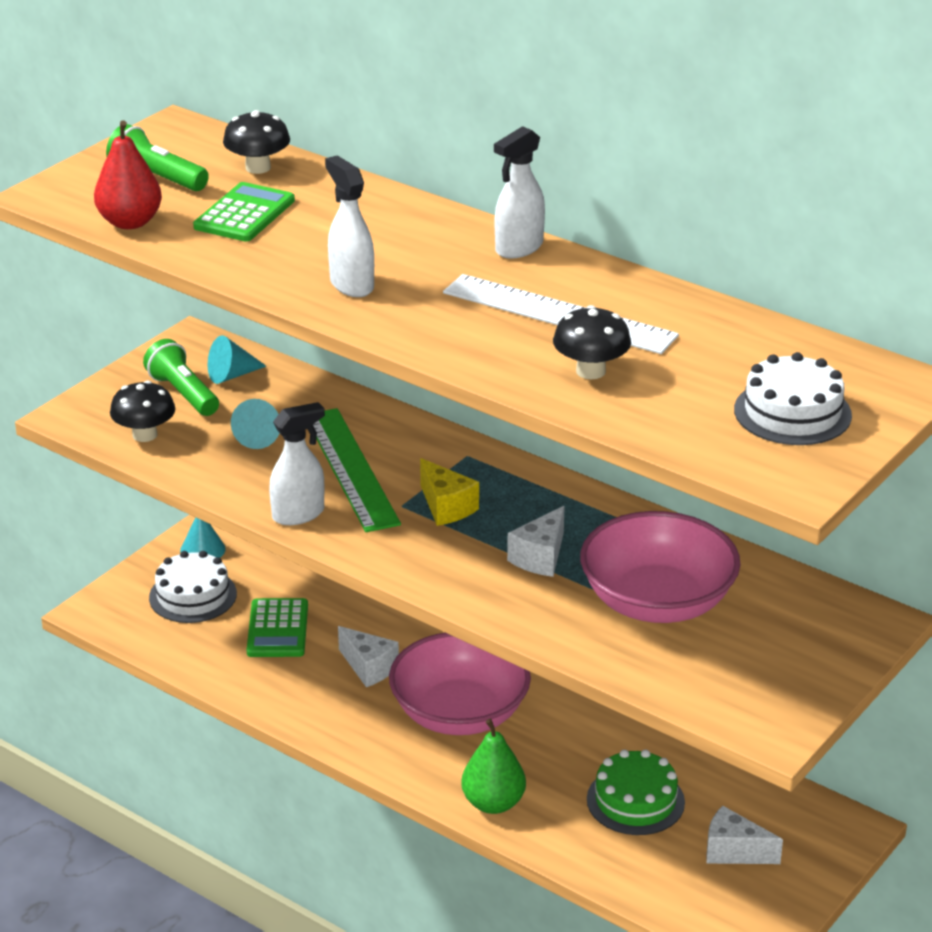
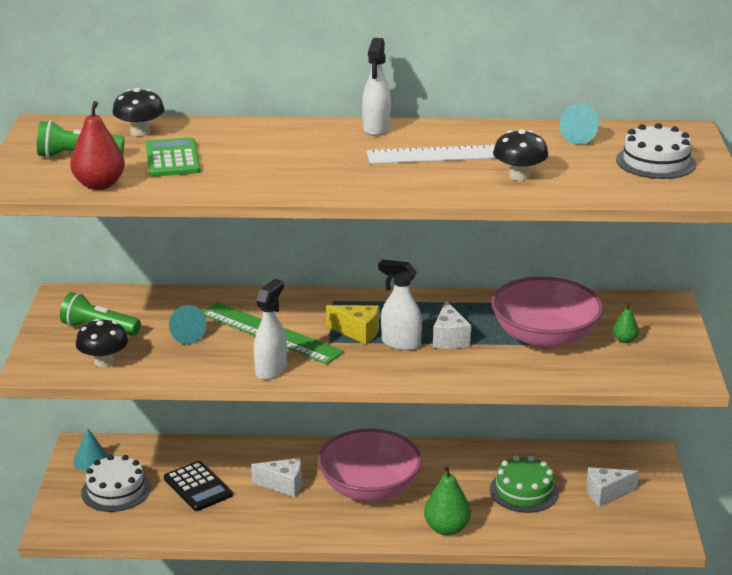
camera: 35 degrees left, 5 degrees down
(232, 375) = (119, 307): turquoise cone -> turquoise cone (581, 137)
(277, 629) = (198, 487): green calculator -> black calculator
(351, 285) = (306, 176): white spray bottle -> white spray bottle (400, 343)
(753, 647) = (624, 340): none -> green pear

